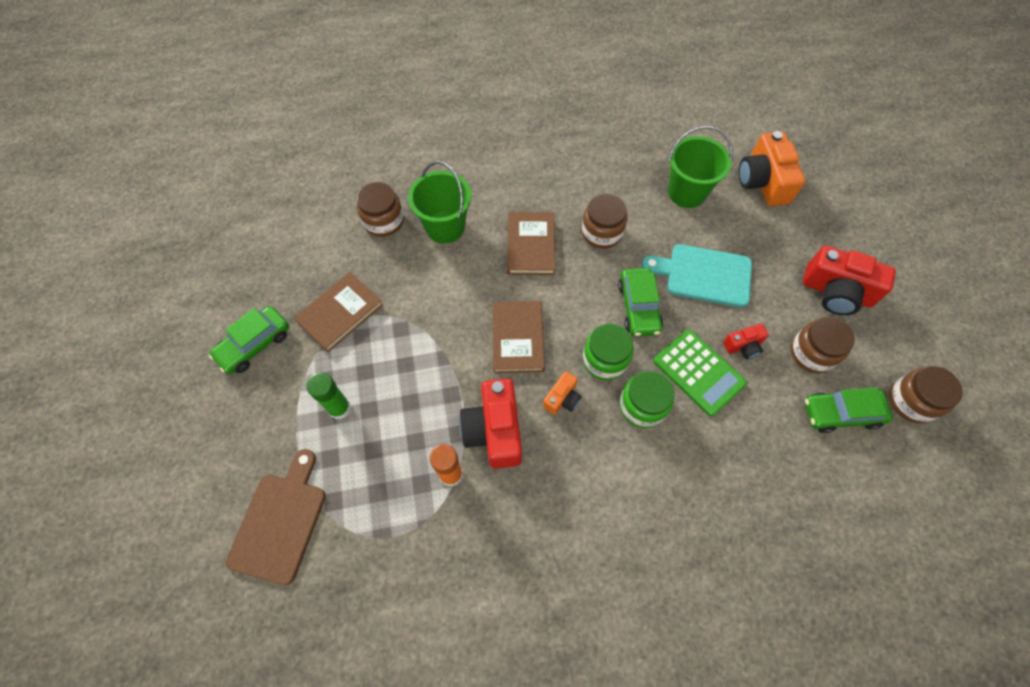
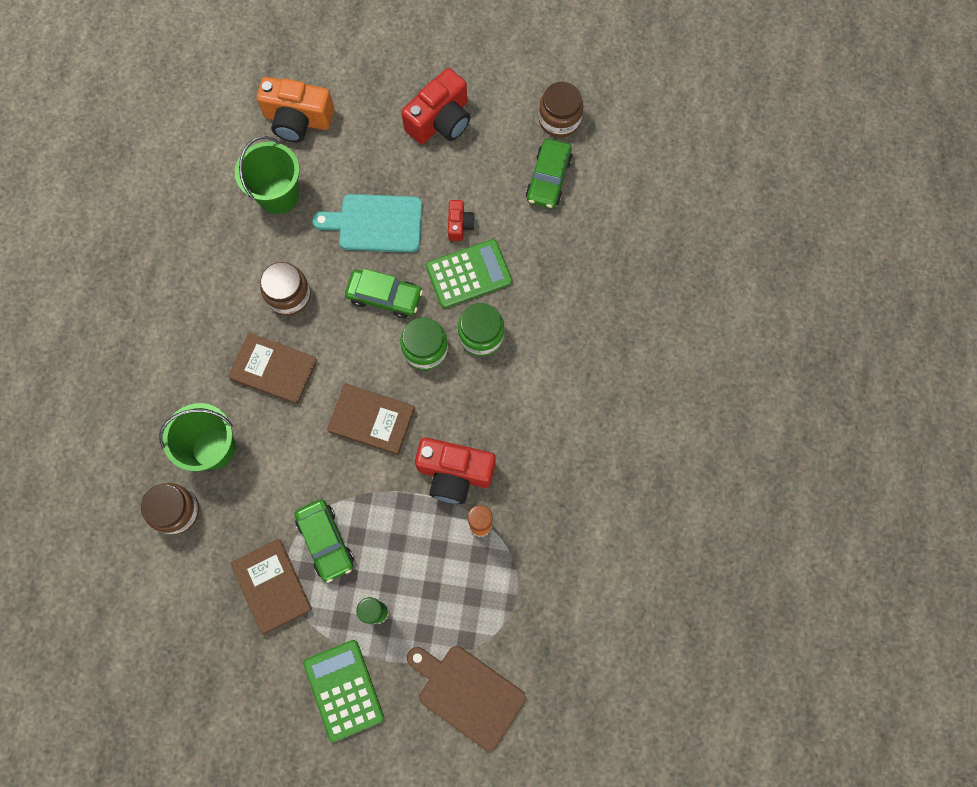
camera: 70 degrees left, 10 degrees up
(254, 344) = (272, 684): green car -> green car (326, 541)
(261, 405) = (344, 690): none -> green calculator
(562, 398) = (447, 402): orange camera -> none
(704, 275) = (375, 223): turquoise cutting board -> turquoise cutting board turned 60 degrees clockwise
(812, 353) = (488, 172): brown jar -> none

